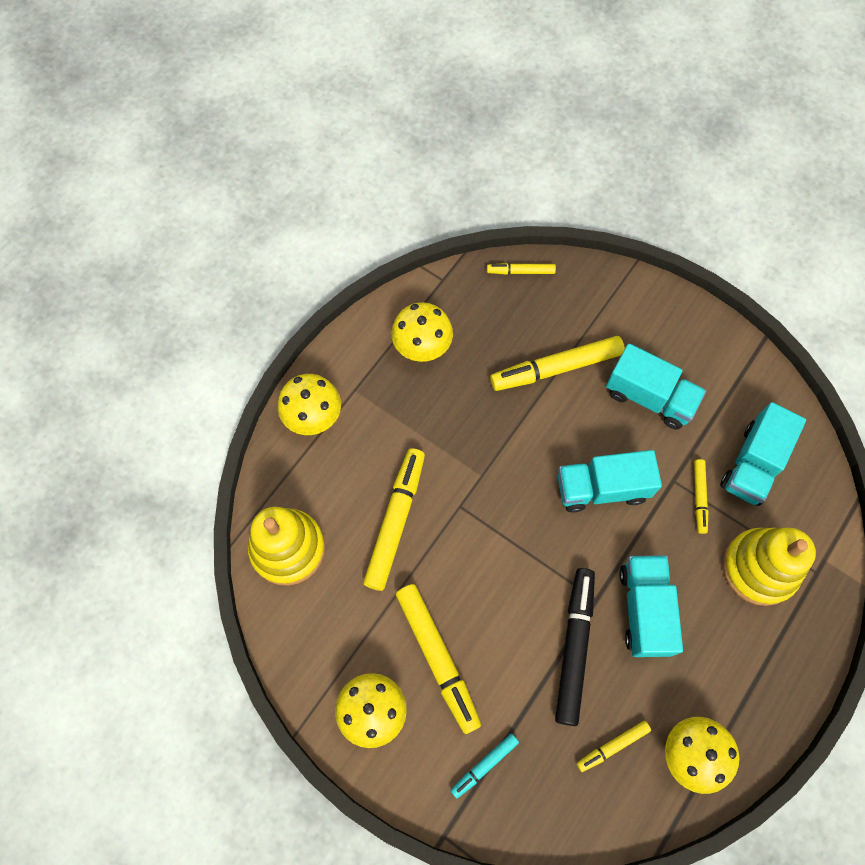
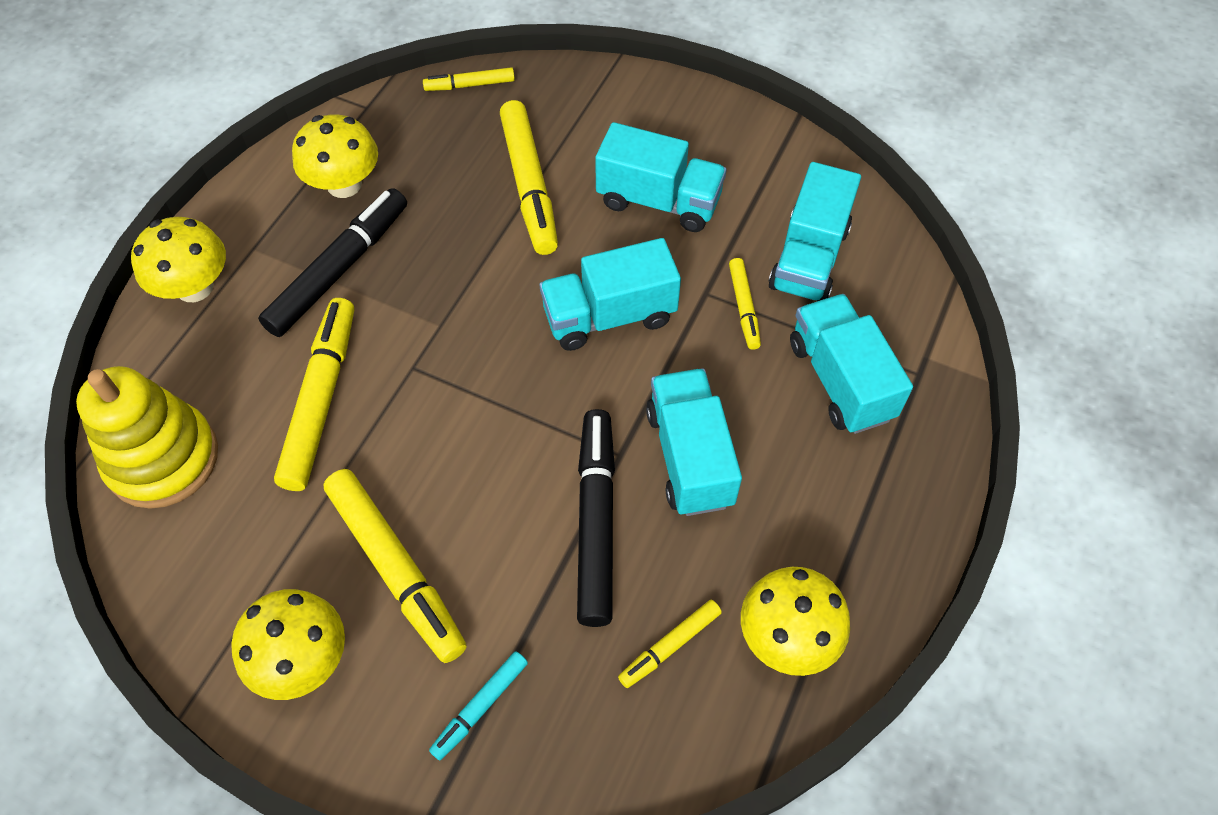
camera: 10 degrees left, 10 degrees down
(414, 418) = (339, 270): none -> black marker
(556, 368) = (529, 185): yellow marker -> yellow marker turned 75 degrees counterclockwise
(759, 568) = (840, 380): yellow stacking toy -> turquoise truck

